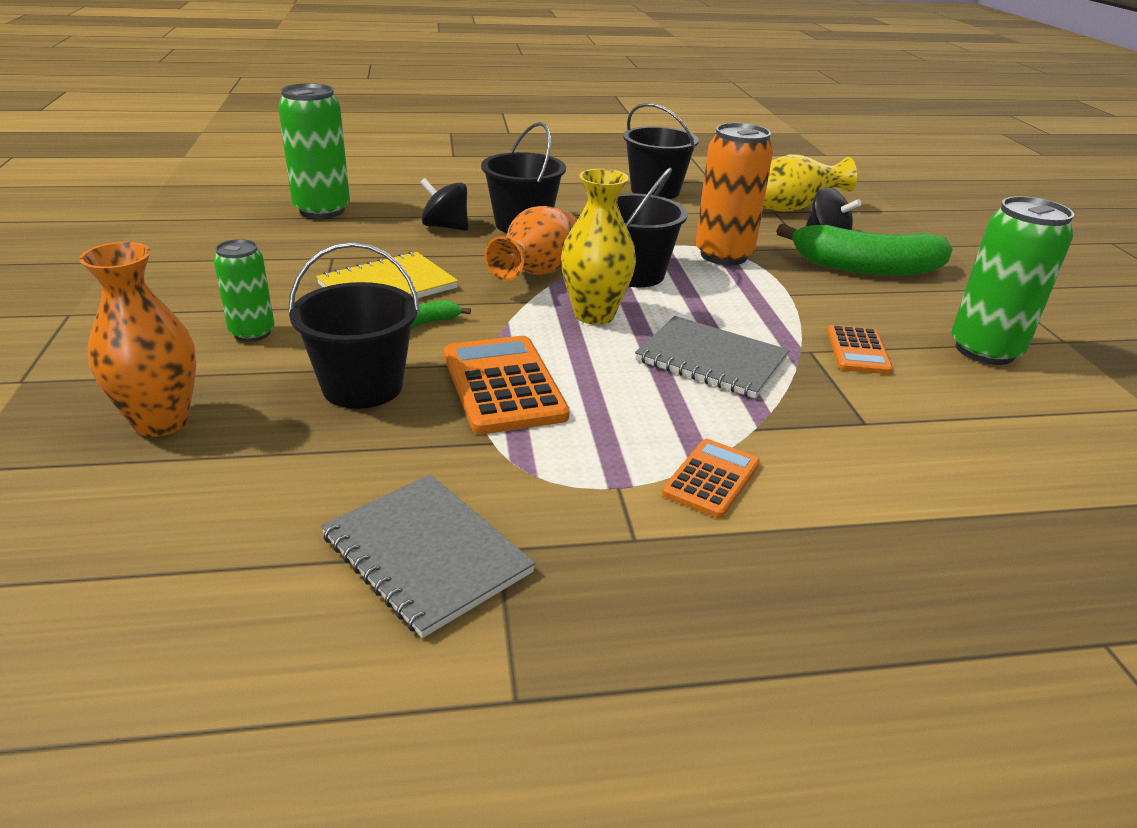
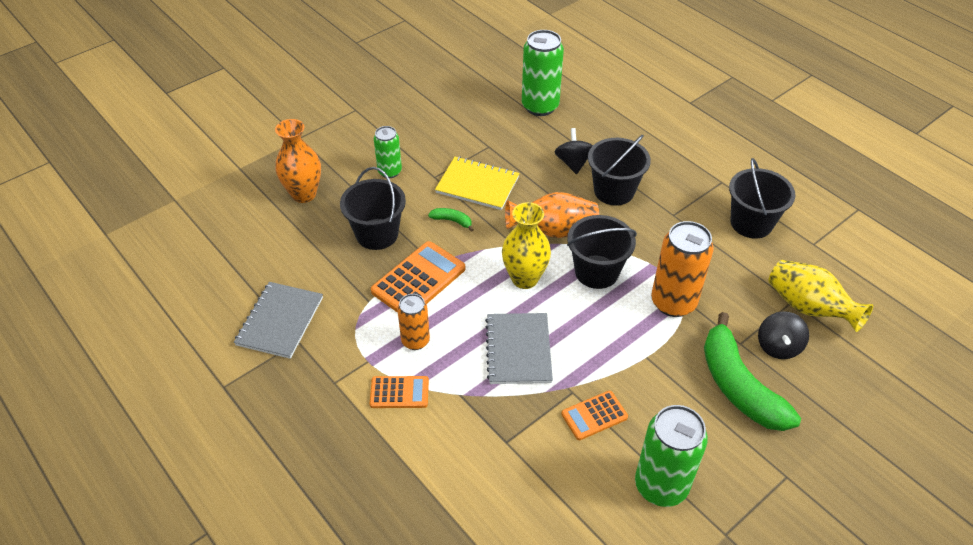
camera: 60 degrees right, 15 degrees up
(620, 429) = (415, 341): none -> orange can

